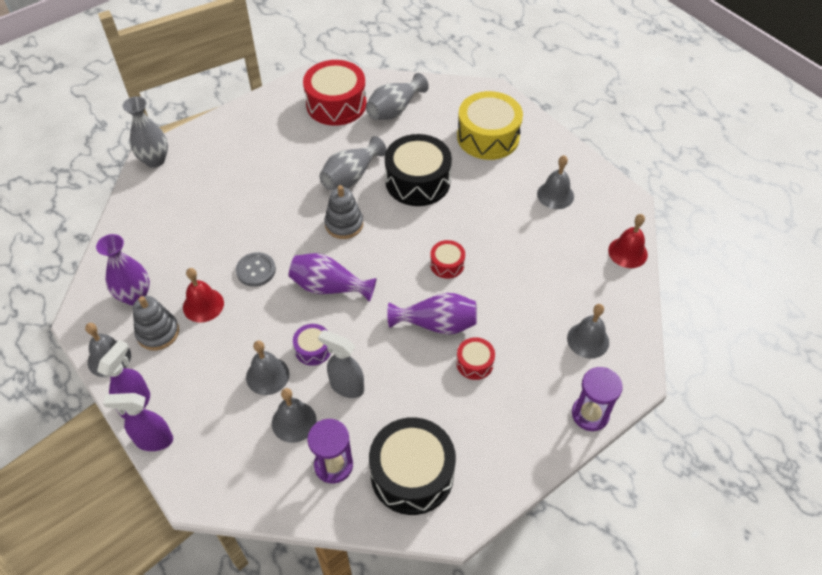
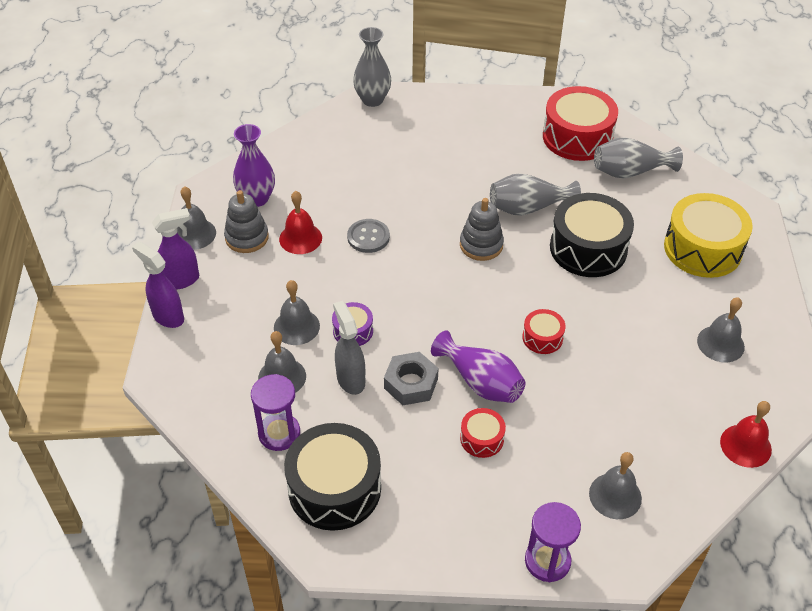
camera: 40 degrees right, 5 degrees down
(329, 287) = (416, 289): purple vase -> none
(391, 359) = (411, 383): none -> grey nut

